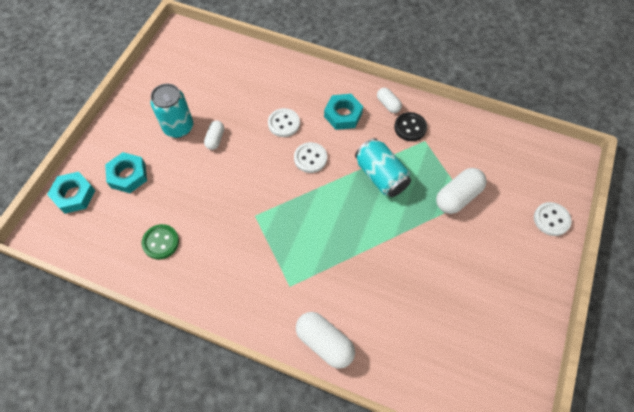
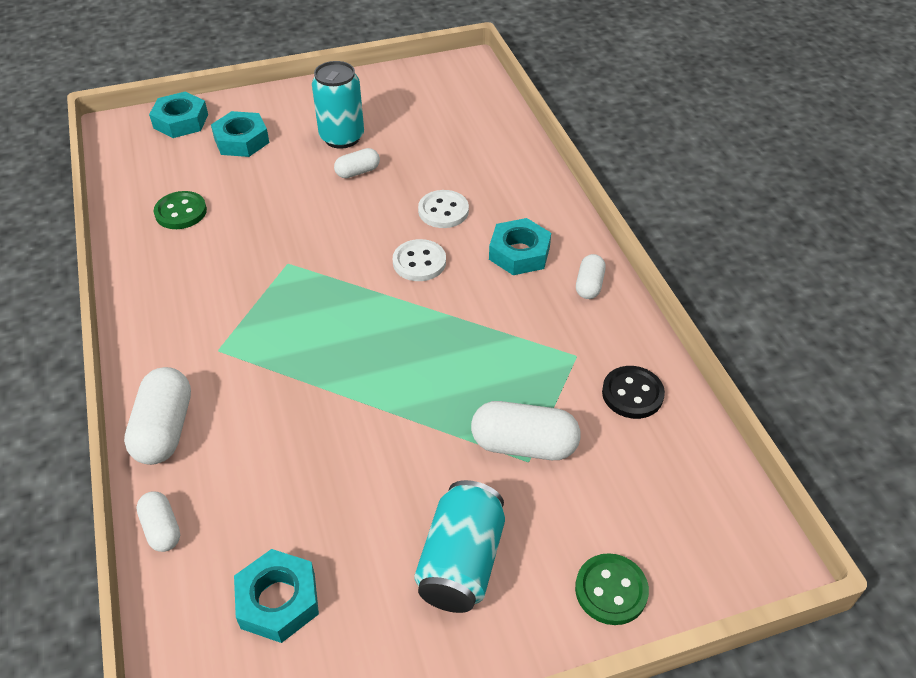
camera: 50 degrees right, 15 degrees down
(381, 176) = (467, 342): turquoise can -> turquoise can (461, 562)
(389, 379) = (162, 529): none -> white capsule
(410, 127) = (579, 328): black button -> black button (632, 394)
(467, 350) = (278, 600): none -> turquoise nut
(551, 219) = (611, 590): white button -> green button

